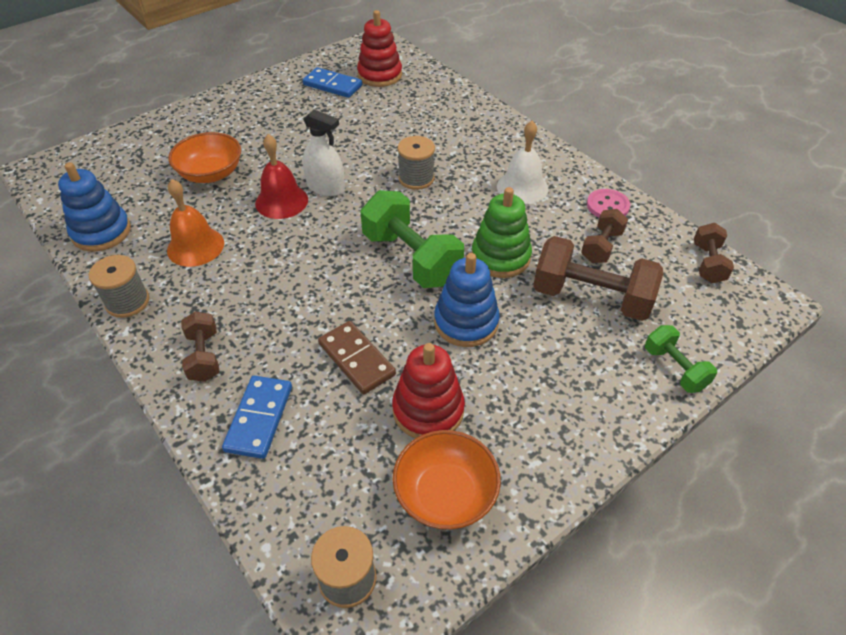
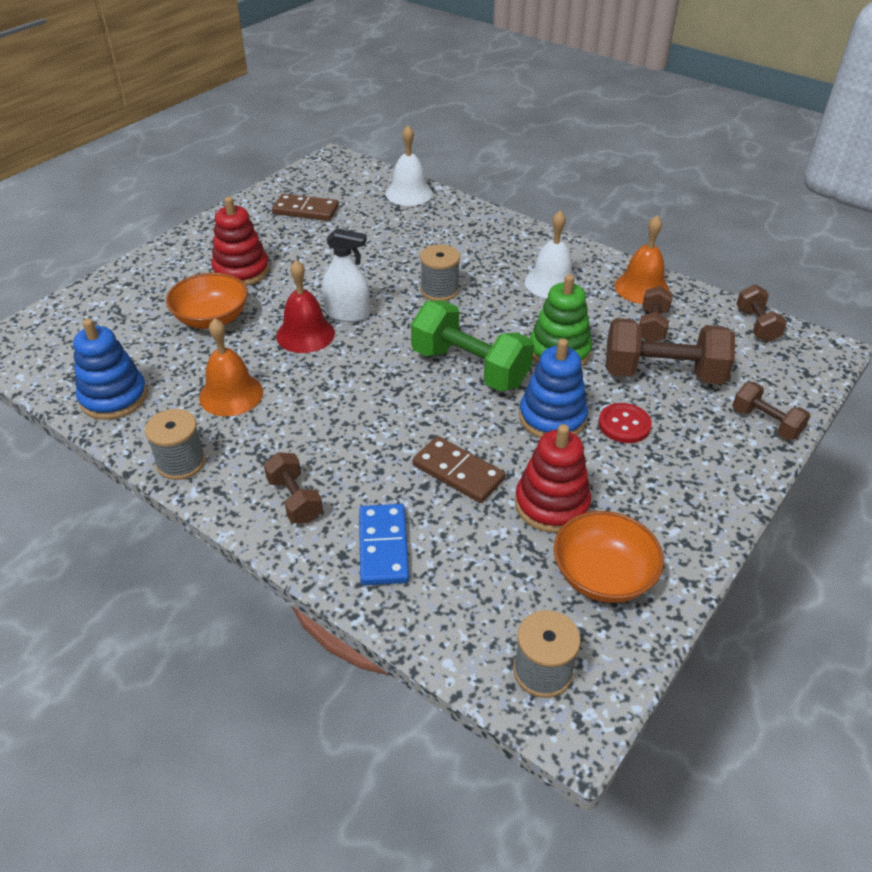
camera: 15 degrees left, 5 degrees down
(333, 85) = (306, 210): blue domino -> brown domino
(379, 75) = (353, 194): red stacking toy -> red stacking toy (241, 271)
(429, 81) = (409, 193): none -> white bell
(532, 342) = (624, 425): none -> red button
(607, 206) = (641, 288): pink button -> orange bell
(674, 368) = (765, 423): green dumbbell -> brown dumbbell

